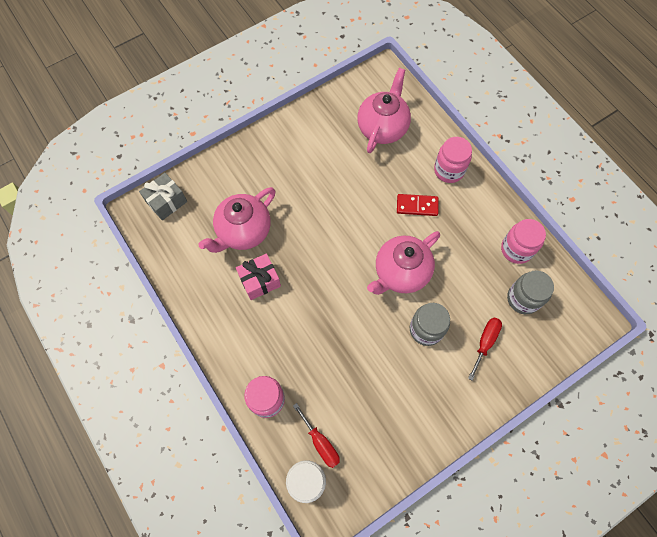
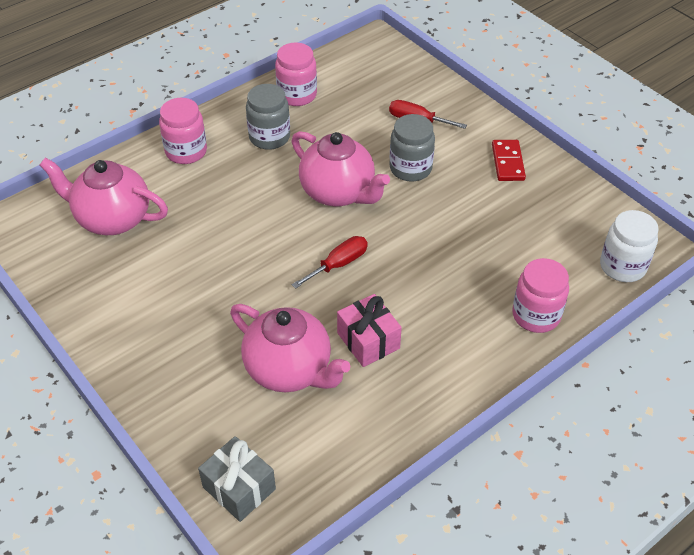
camera: 95 degrees left, 20 degrees down
(320, 442) = (573, 257): red screwdriver -> red screwdriver (338, 264)
(417, 206) = (240, 180): red domino -> red domino (508, 162)
(523, 299) = (359, 91): grey jar -> grey jar (269, 137)

